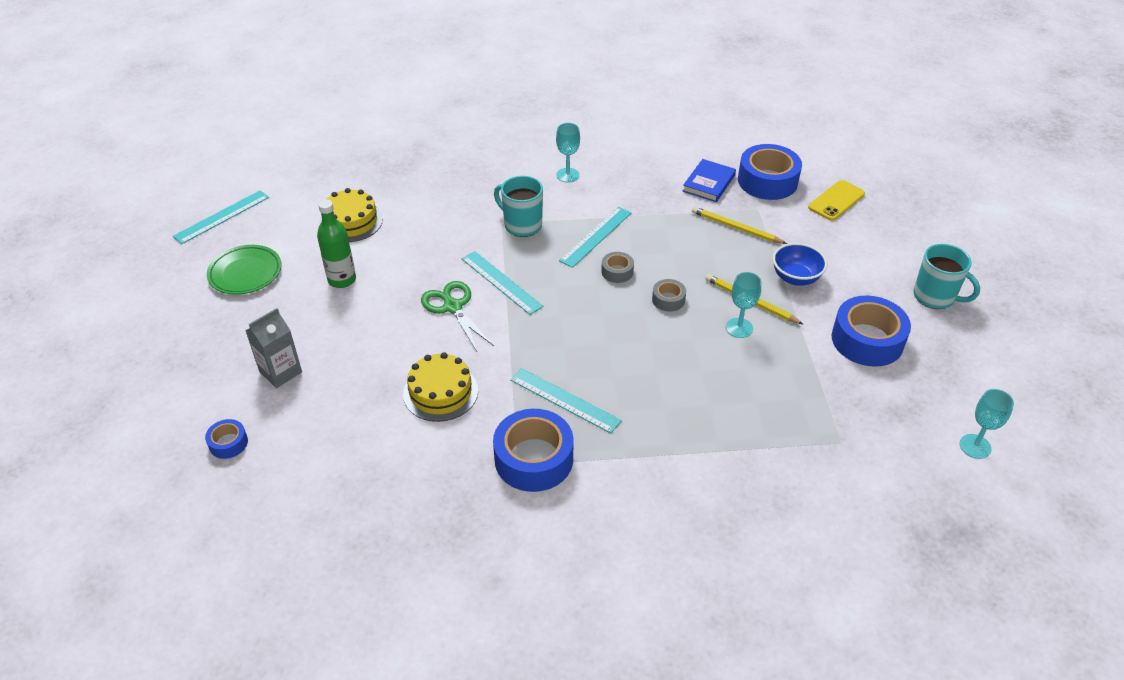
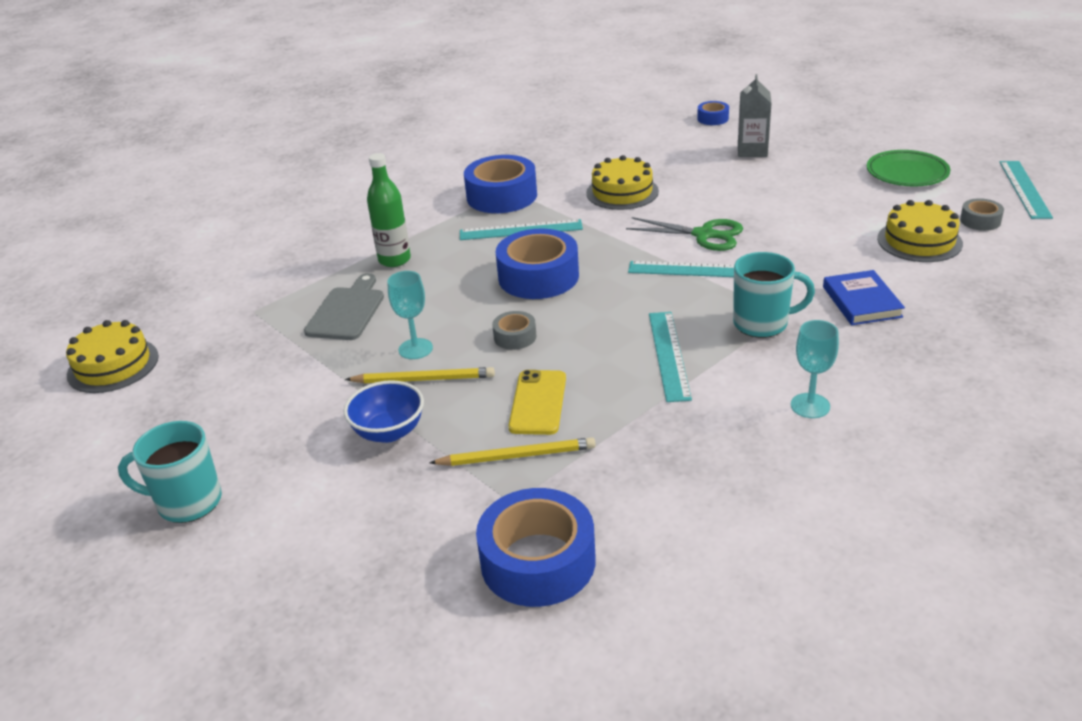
camera: 145 degrees right, 10 degrees down
(342, 280) = (828, 205): green bottle -> green bottle (394, 260)
(617, 272) = (599, 334): grey tape -> grey tape (980, 221)
(709, 183) = (619, 504): blue book -> blue book (861, 302)
(765, 393) = (347, 311): none -> grey cutting board
(836, 201) = (403, 587): yellow phone -> yellow phone (538, 402)
(867, 340) = (262, 406): blue tape -> blue tape (538, 277)
(975, 446) = (113, 365): turquoise goblet -> yellow cake

